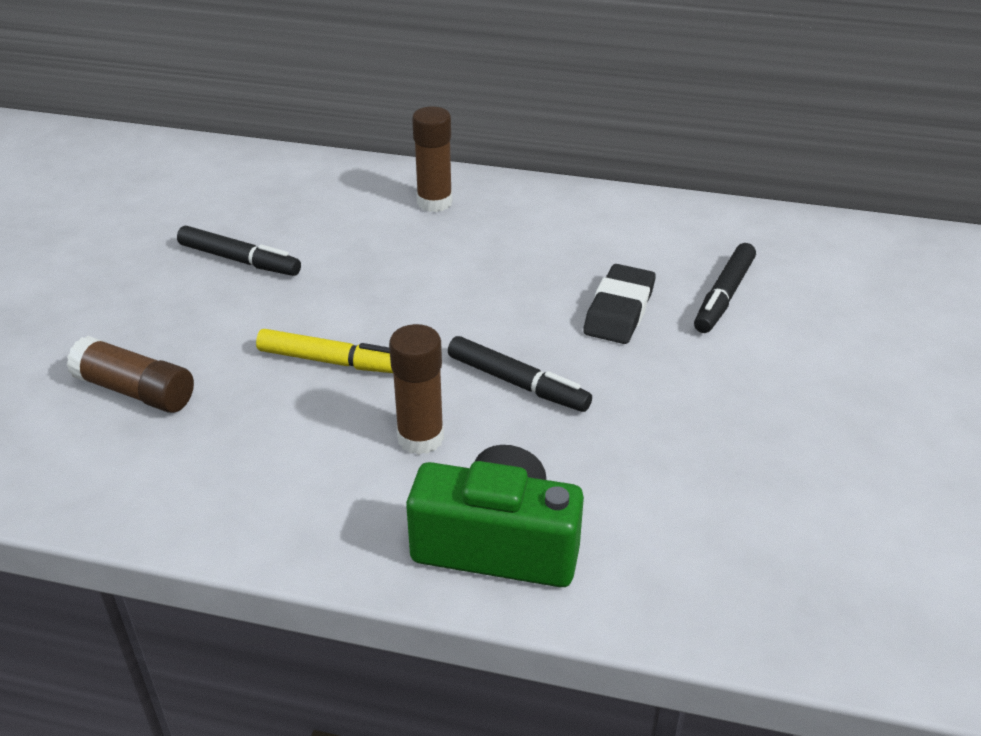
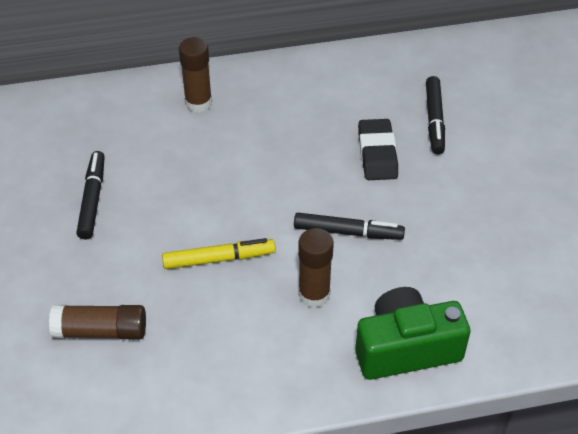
camera: 25 degrees left, 10 degrees up
(239, 260) = (92, 199): black marker -> black marker turned 90 degrees counterclockwise

